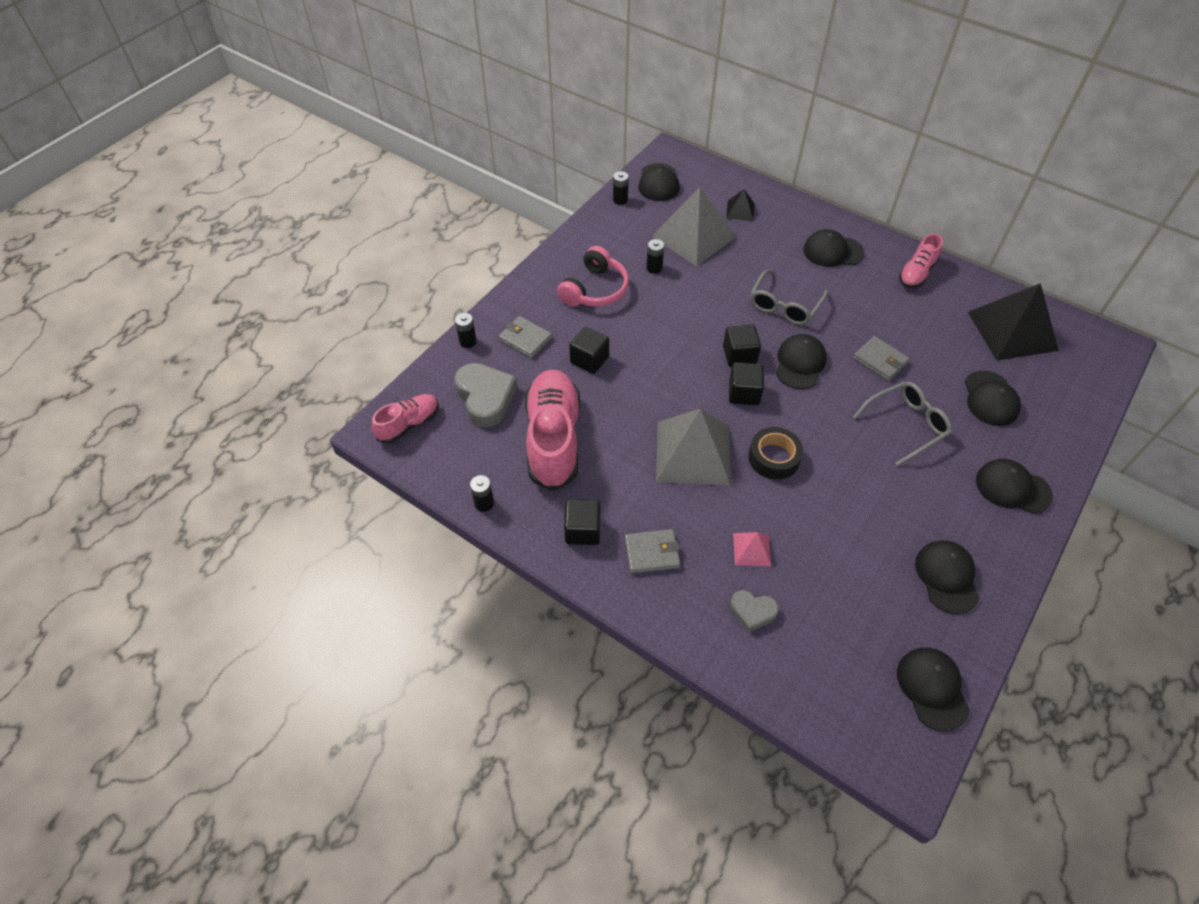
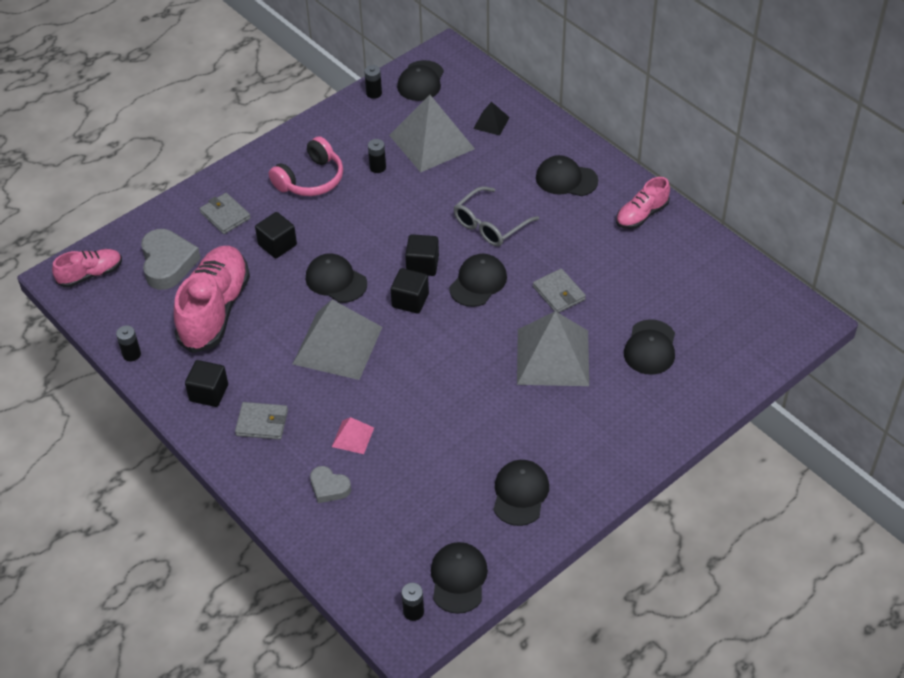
camera: 15 degrees right, 5 degrees down
(468, 341) = (171, 209): black battery -> black battery (413, 611)
(774, 458) = (411, 363): black tape -> none
(906, 425) = (553, 357): grey glasses -> grey pyramid
(1012, 330) = (709, 287): black pyramid -> none
(1012, 488) = (626, 431): black cap -> black cap (336, 280)

